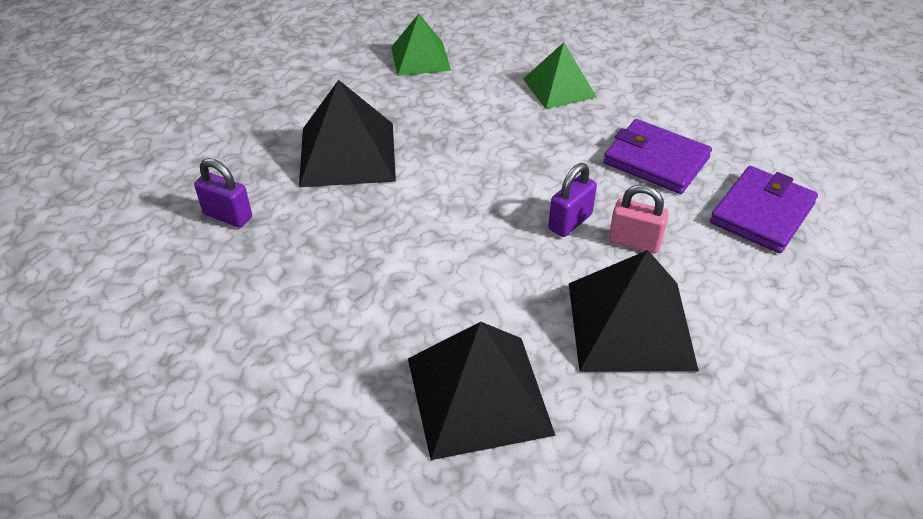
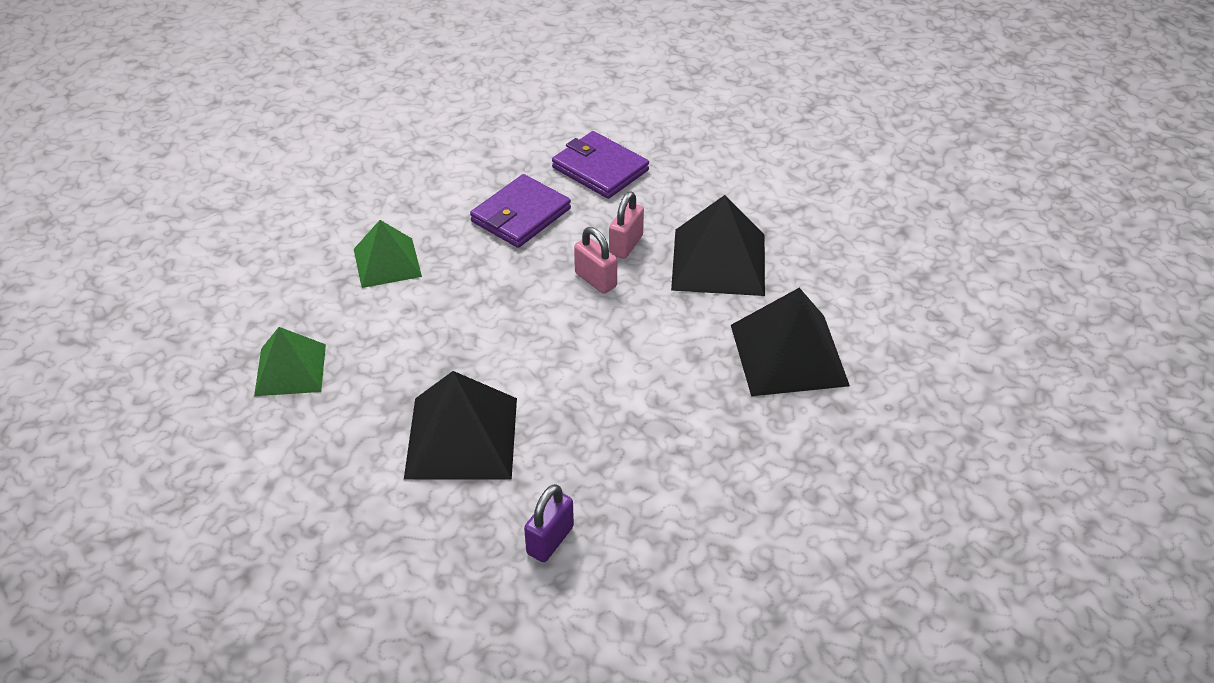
camera: 85 degrees left, 0 degrees up
(570, 222) = (595, 280): purple padlock -> pink padlock

